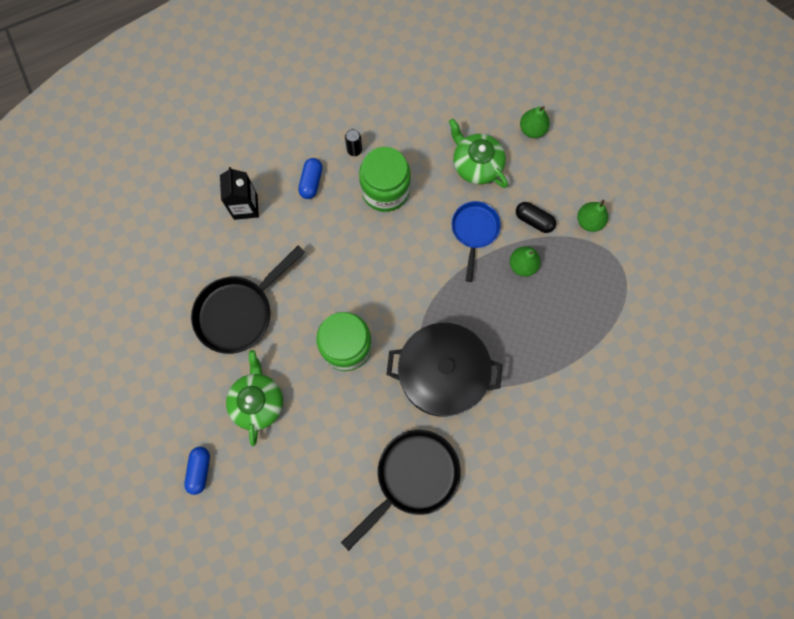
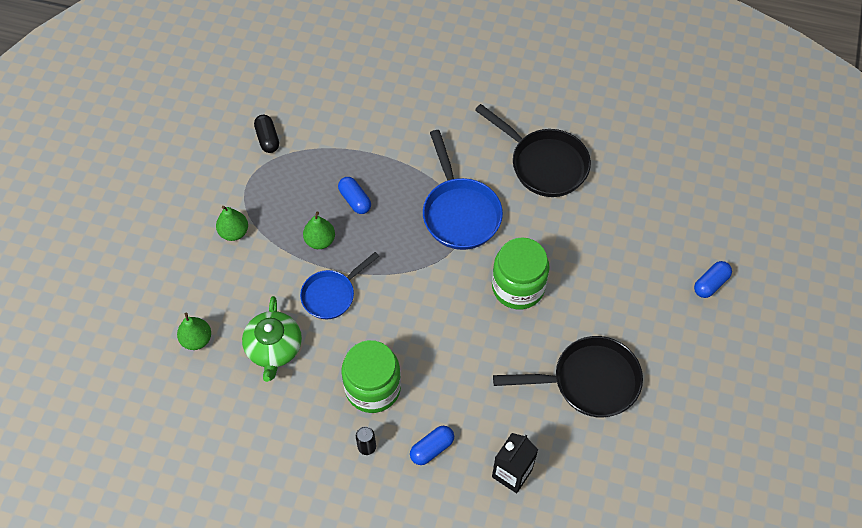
camera: 140 degrees left, 15 degrees down
(257, 401) = (625, 299): green teapot -> none
(412, 477) = (544, 164): black pan -> black pan turned 135 degrees counterclockwise
(442, 374) = (459, 212): black pot -> blue pan
(529, 319) = (355, 200): none -> blue capsule
(534, 220) = (275, 266): black capsule -> black capsule (267, 139)

